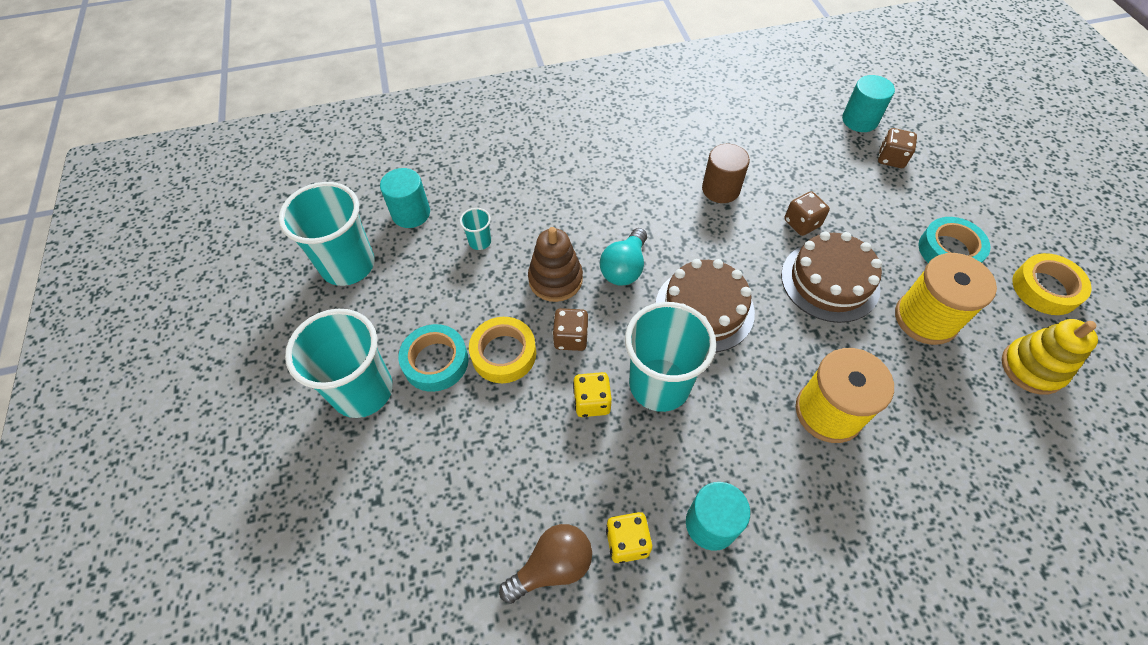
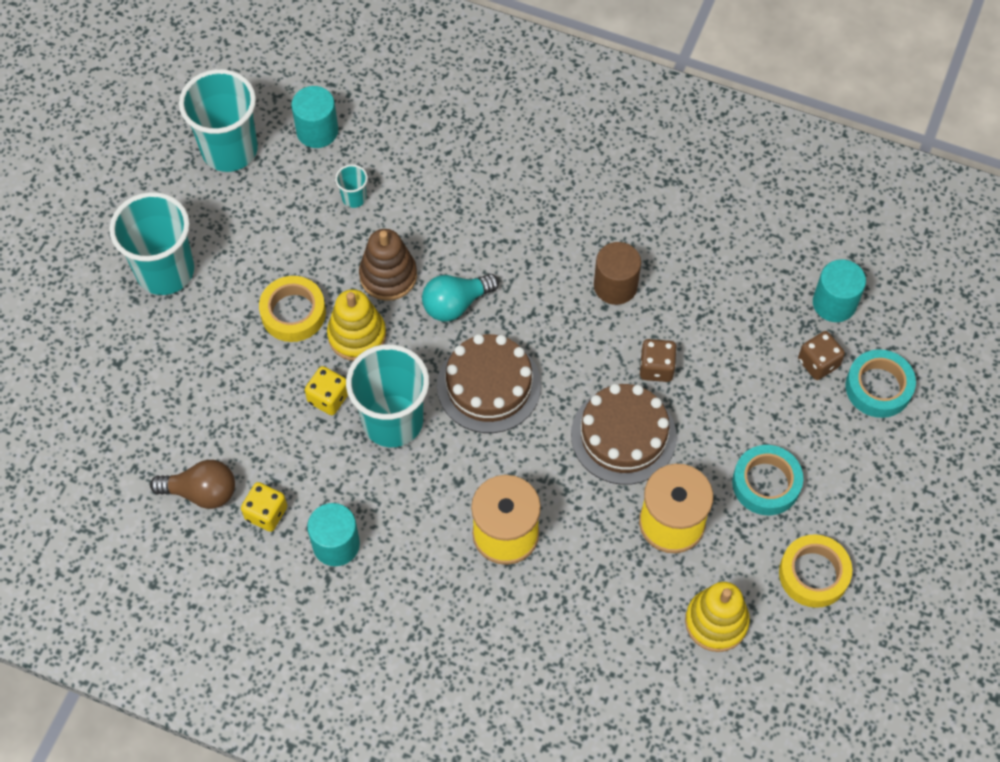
camera: 35 degrees right, 5 degrees up
(435, 361) = (236, 284): turquoise tape -> turquoise tape (878, 387)
(571, 338) = (357, 335): brown dice -> yellow stacking toy

